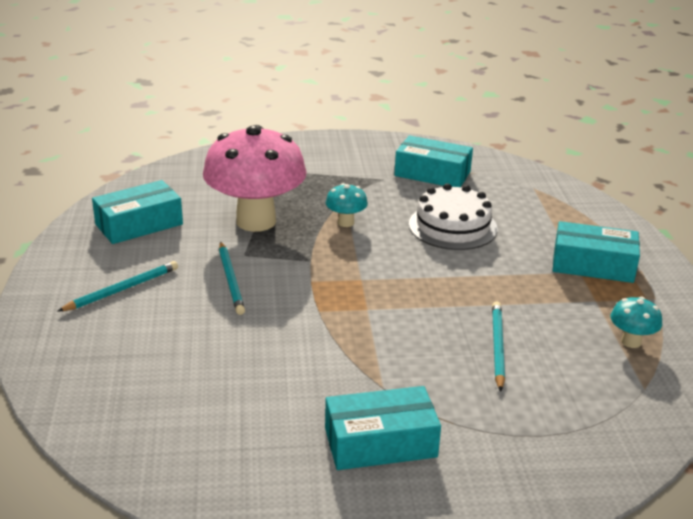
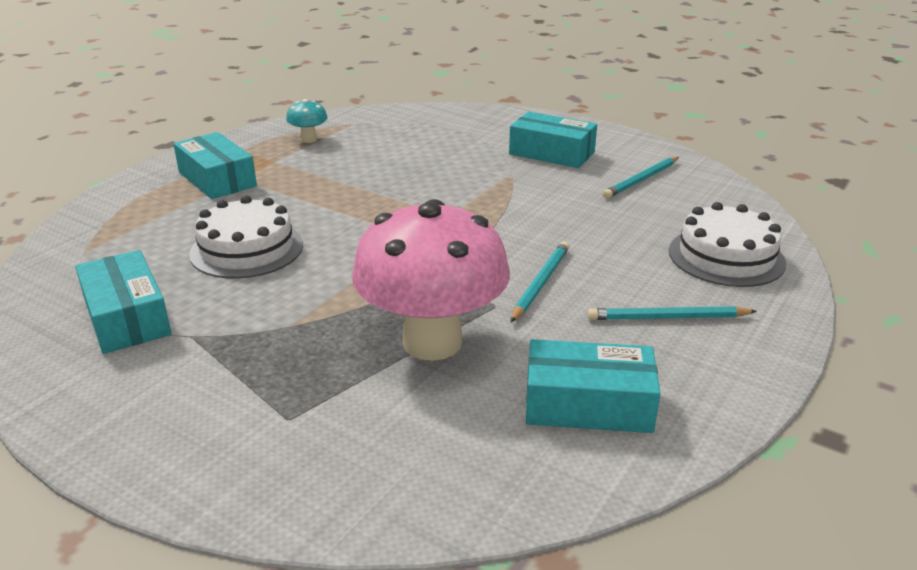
camera: 140 degrees left, 0 degrees up
(101, 364) = (726, 256): none -> white cake
(346, 222) = (337, 297): turquoise mushroom -> none
(497, 346) = (397, 165): turquoise pencil -> turquoise pencil (641, 180)

